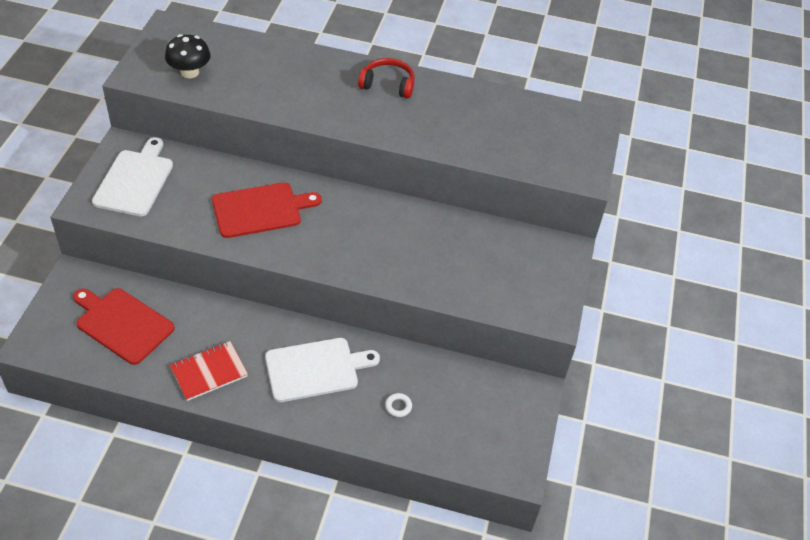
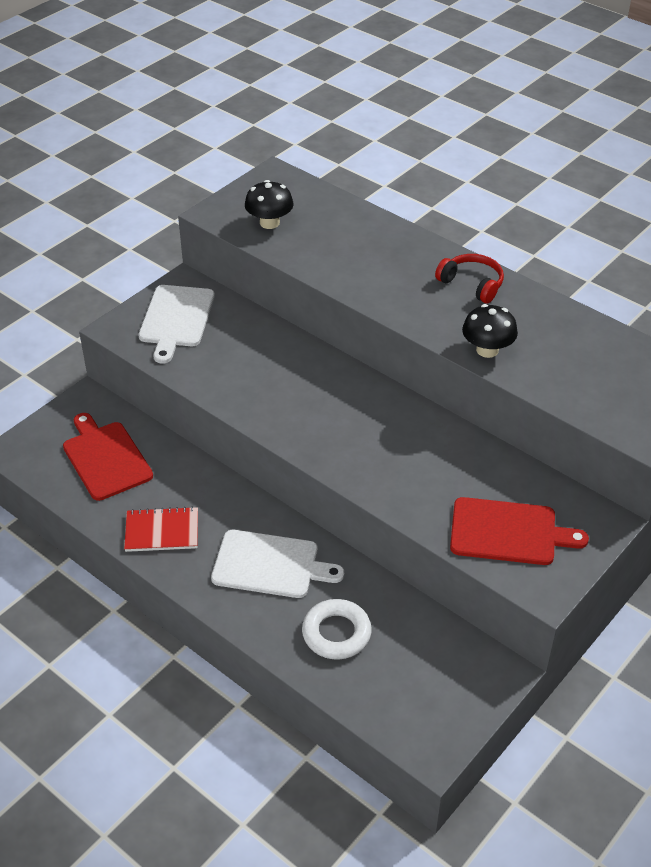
camera: 30 degrees right, 5 degrees down
(135, 180) = (176, 319): white cutting board -> white cutting board turned 150 degrees clockwise
(260, 210) = (283, 381): red cutting board -> red cutting board (508, 532)
(398, 406) = (336, 633): white ring -> white ring, size x2.17
(430, 137) = (487, 350): none -> black mushroom

